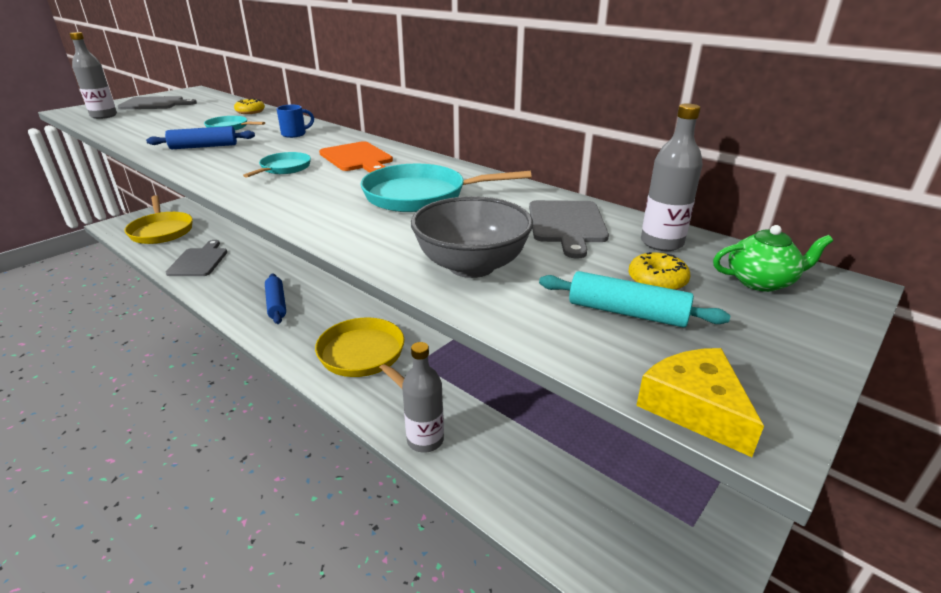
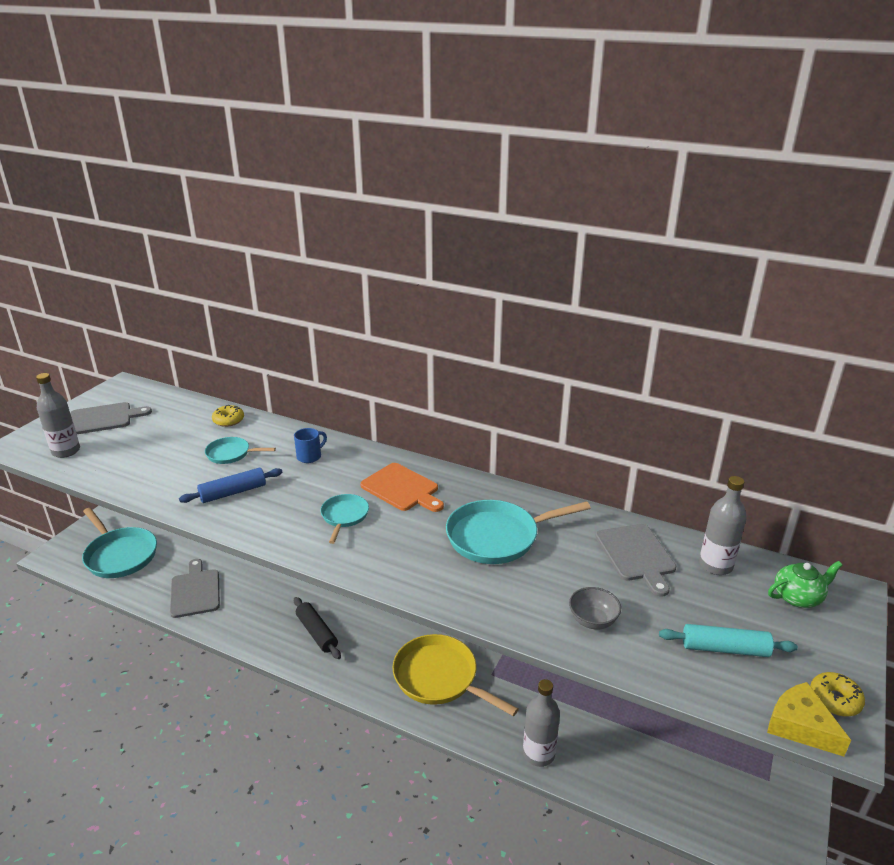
camera: 15 degrees left, 0 degrees up
(161, 231) = (120, 555): yellow pan -> turquoise pan
(276, 304) = (317, 633): blue rolling pin -> black rolling pin
(471, 266) = (592, 620): grey bowl -> grey bowl, size x0.55
(657, 281) = (730, 610): yellow donut -> yellow donut (834, 700)

